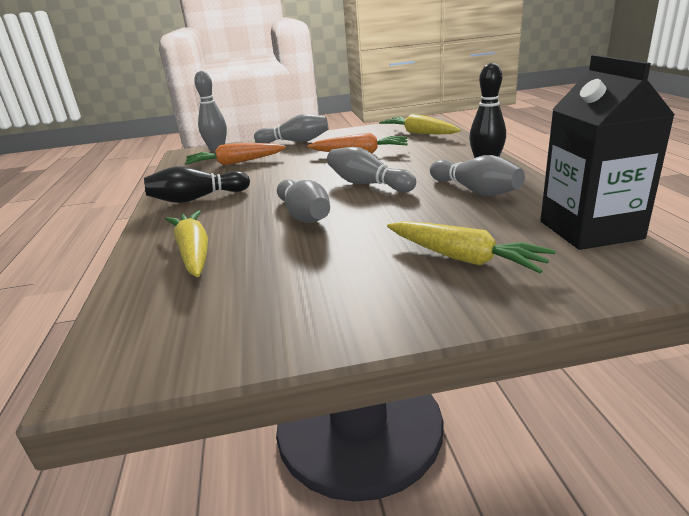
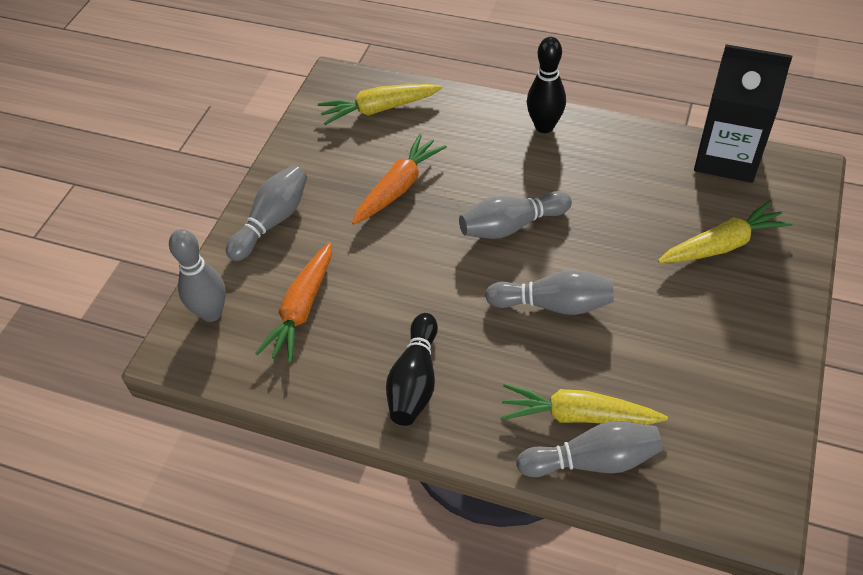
camera: 60 degrees left, 25 degrees up
(475, 191) = (599, 167): grey bowling pin -> grey bowling pin (592, 460)

